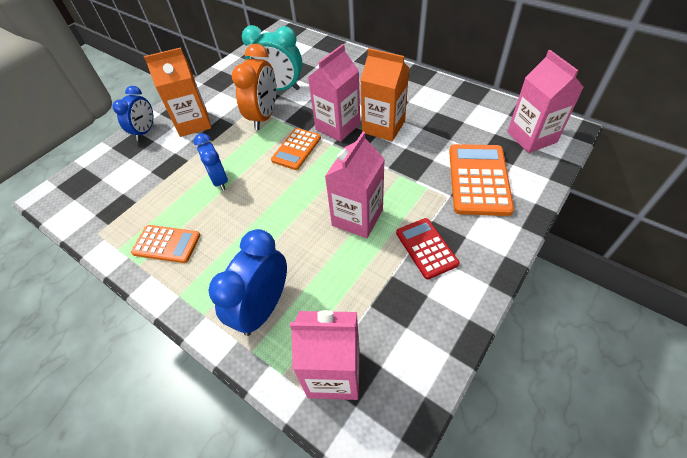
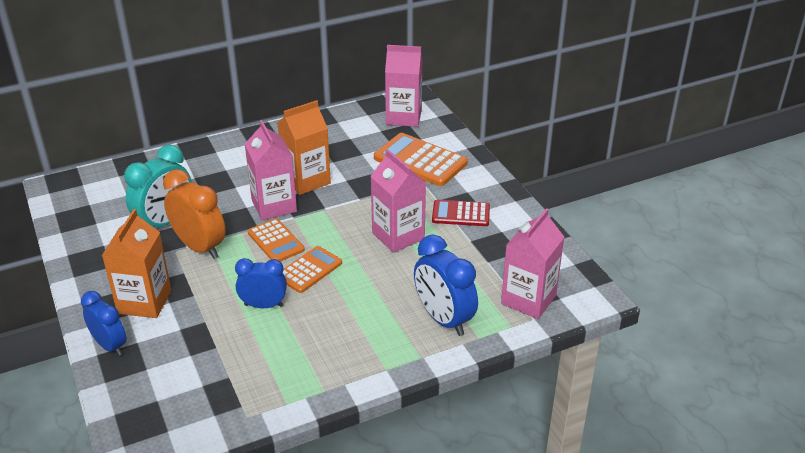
camera: 65 degrees left, 15 degrees down
(166, 244) = (315, 364): orange calculator -> orange calculator (309, 270)

